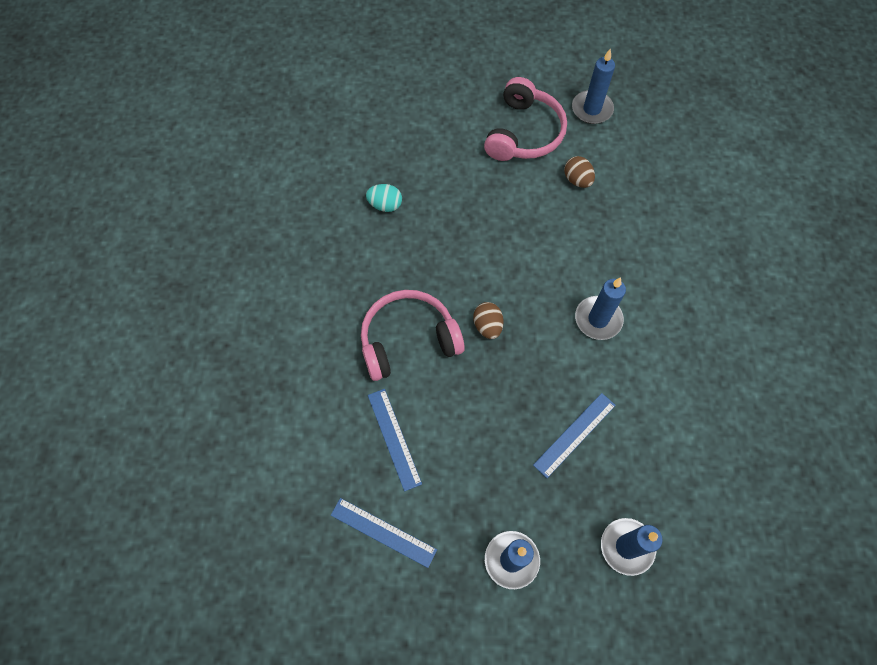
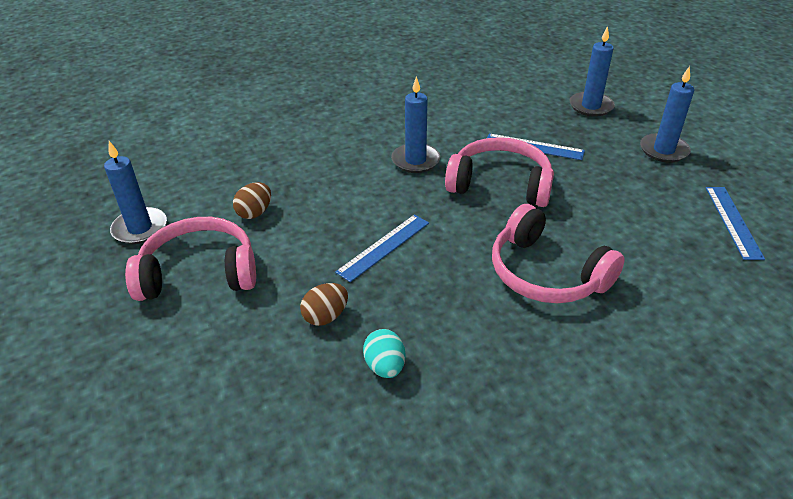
camera: 115 degrees left, 25 degrees down
(394, 438) = (652, 245): blue ruler -> blue ruler (384, 247)
(487, 326) = (480, 223): brown egg -> brown egg (326, 316)
(530, 369) = (500, 184): none -> pink headphones

